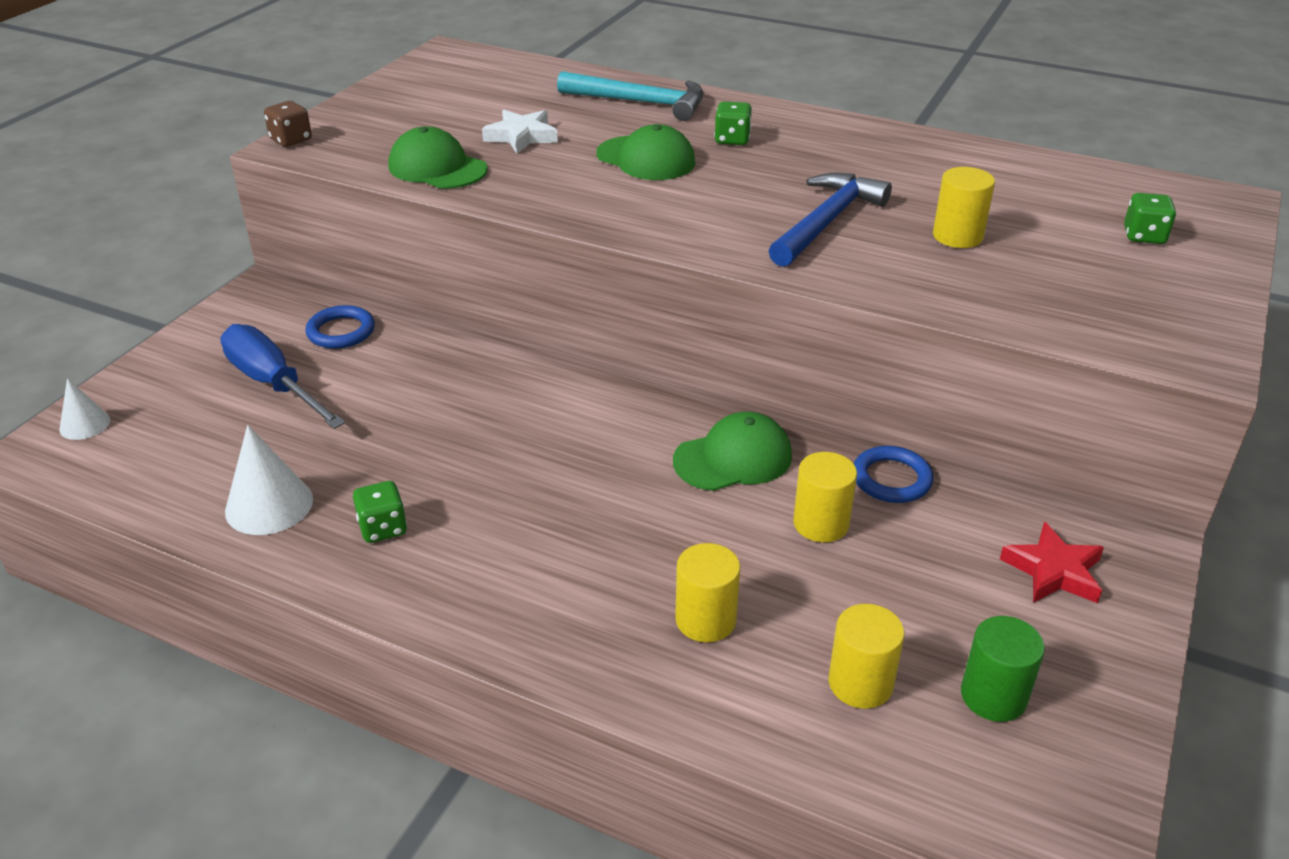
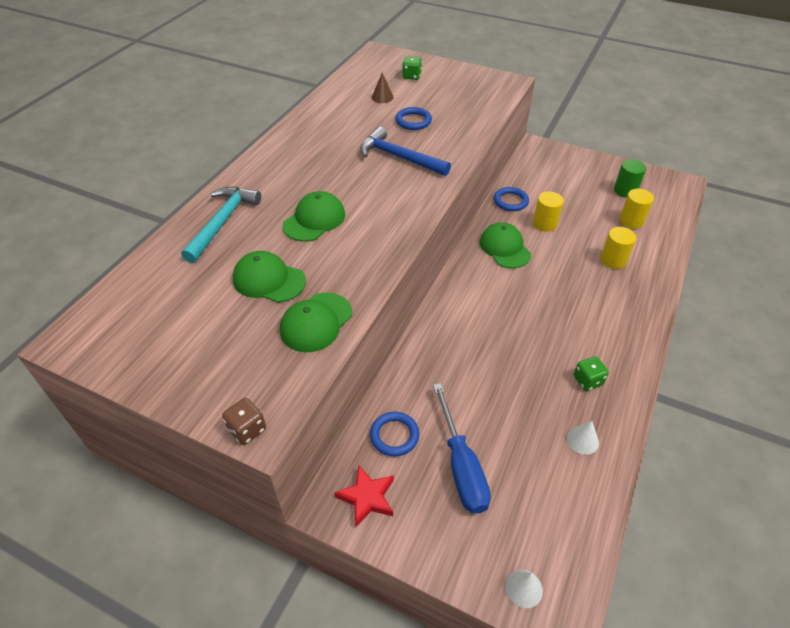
camera: 90 degrees left, 10 degrees up
(269, 505) = (582, 440): white cone -> white cone, size x0.61
(273, 384) = (461, 466): blue screwdriver -> blue screwdriver turned 60 degrees counterclockwise
(521, 136) = (269, 280): white star -> green cap
(732, 139) = (291, 184): green dice -> none
(957, 236) = (413, 121): yellow cylinder -> blue ring
(1036, 205) = (382, 97): none -> brown cone
(1053, 571) = (557, 168): red star -> red star (367, 497)

